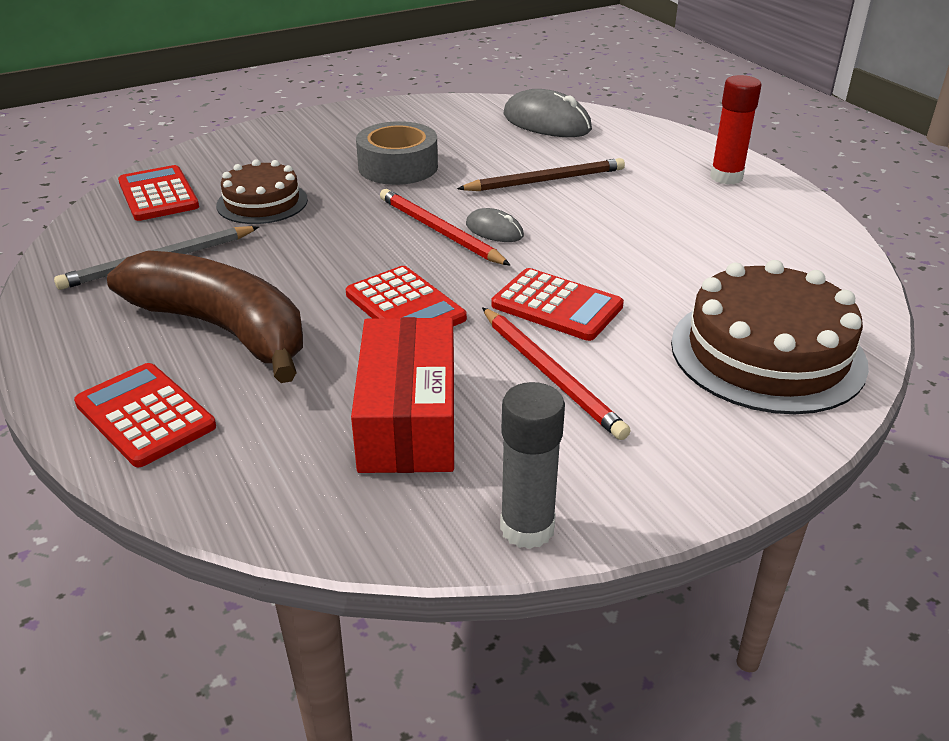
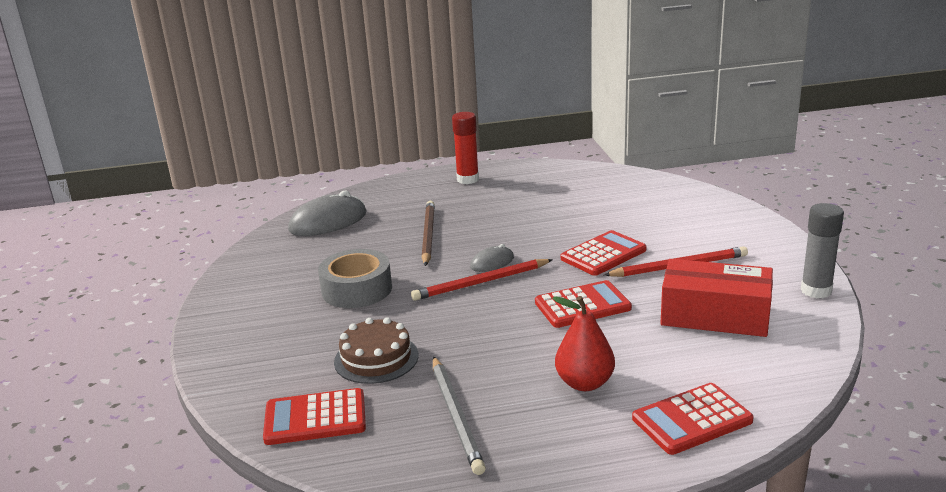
camera: 70 degrees left, 10 degrees down
(223, 329) = (584, 383): brown banana -> red pear
(767, 353) = (674, 206): brown cake -> none

